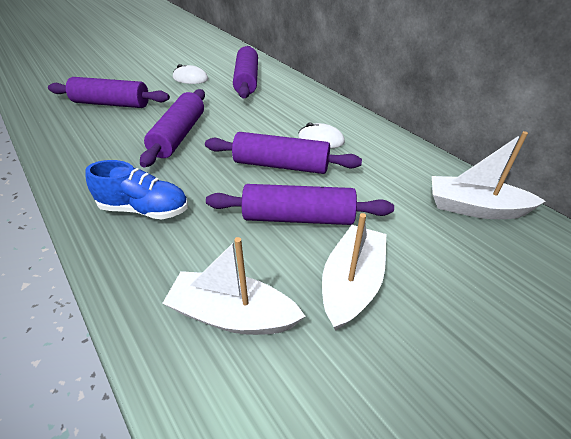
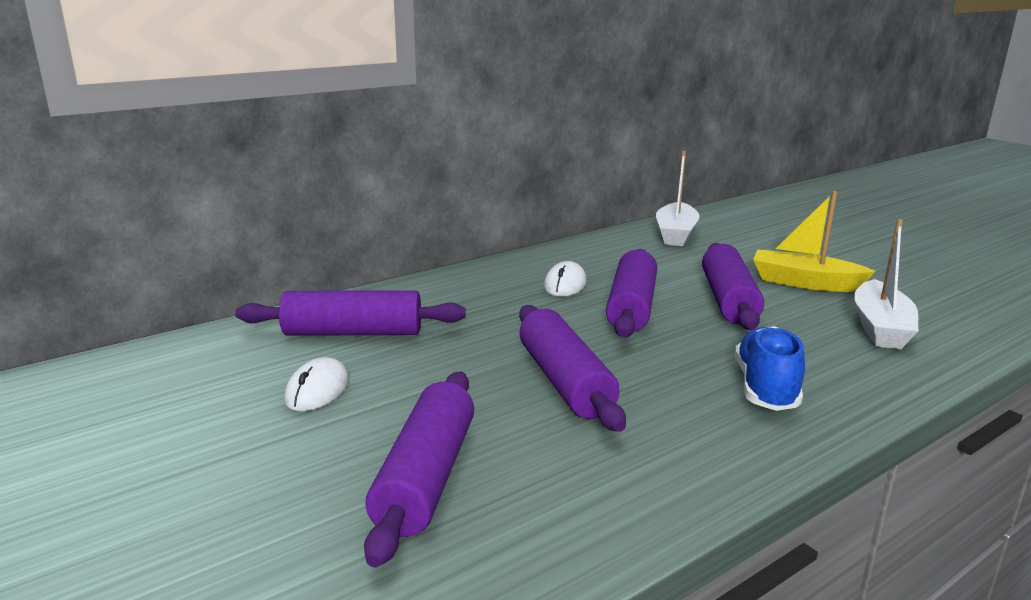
camera: 90 degrees left, 20 degrees down
(179, 135) = (564, 381): purple rolling pin -> purple rolling pin turned 60 degrees clockwise
(351, 284) = (804, 283): white boat -> yellow boat

